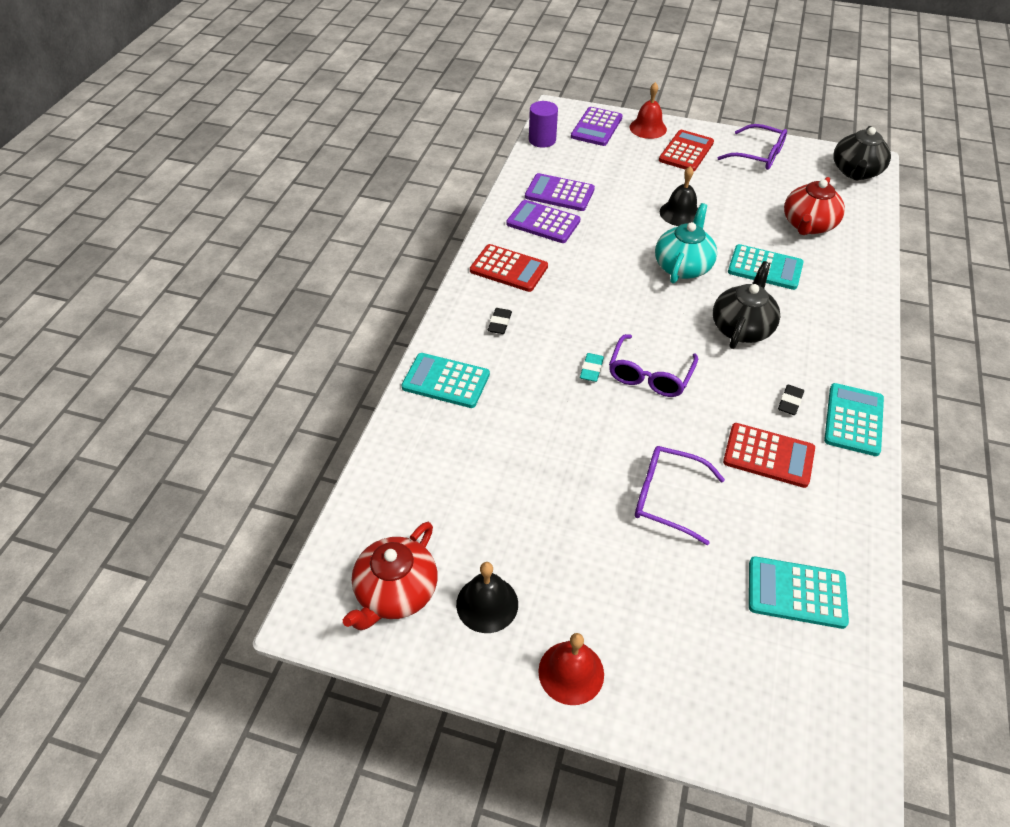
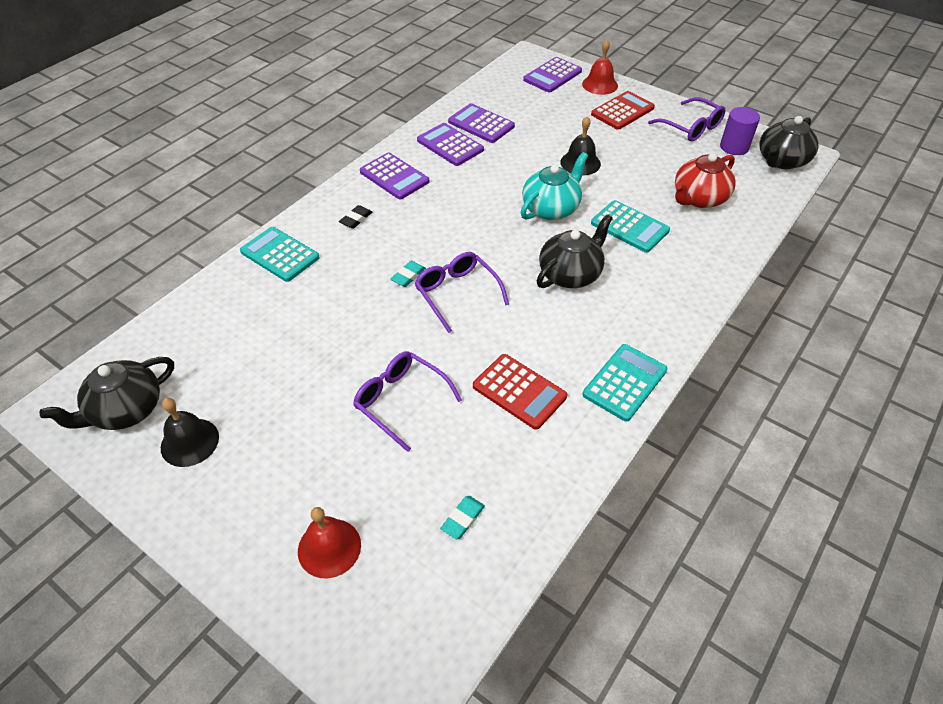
camera: 20 degrees right, 0 degrees up
(395, 592) = (126, 410): red teapot -> black teapot
(508, 269) = (394, 177): red calculator -> purple calculator
(542, 140) = (496, 77): purple cylinder -> purple cylinder (734, 147)
(571, 672) = (218, 520): red bell -> red bell (329, 547)
(649, 375) = (457, 293): purple glasses -> purple glasses turned 105 degrees clockwise
(789, 402) = (572, 350): black eraser -> none
(796, 592) = (462, 519): turquoise calculator -> turquoise eraser

